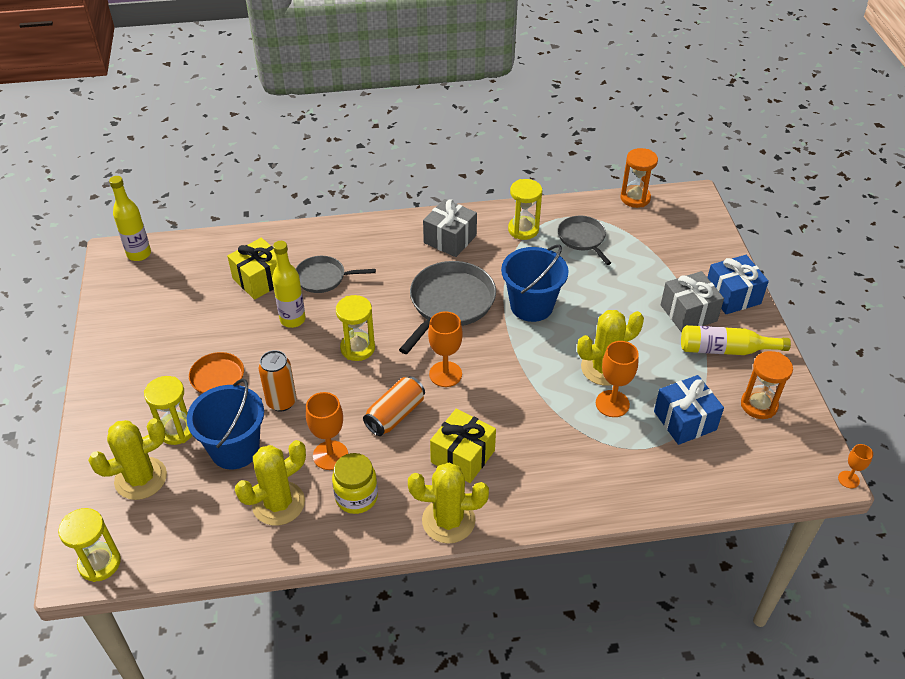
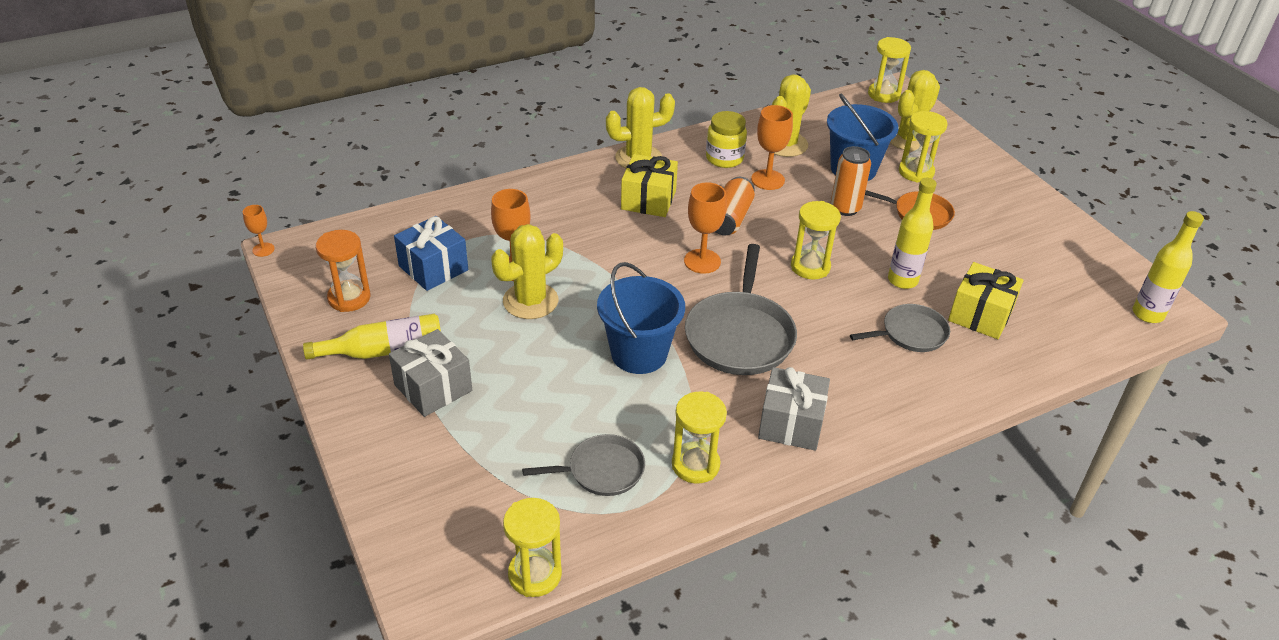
camera: 160 degrees right, 5 degrees down
(582, 238) = (602, 470): grey pan -> grey pan turned 60 degrees counterclockwise
(635, 198) = (535, 574): orange hourglass -> yellow hourglass
(732, 295) = (371, 426): blue gift -> none

